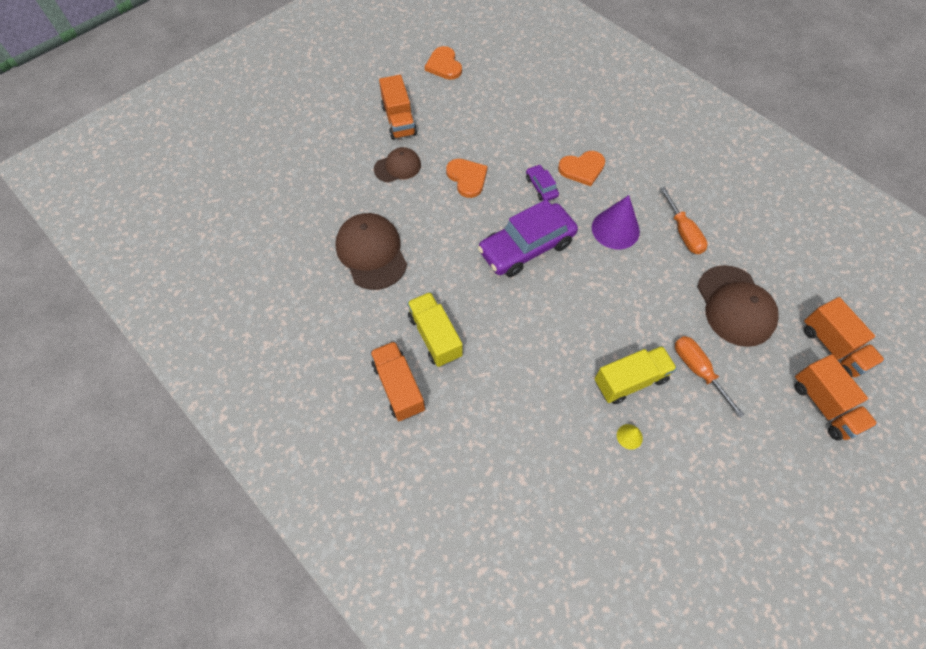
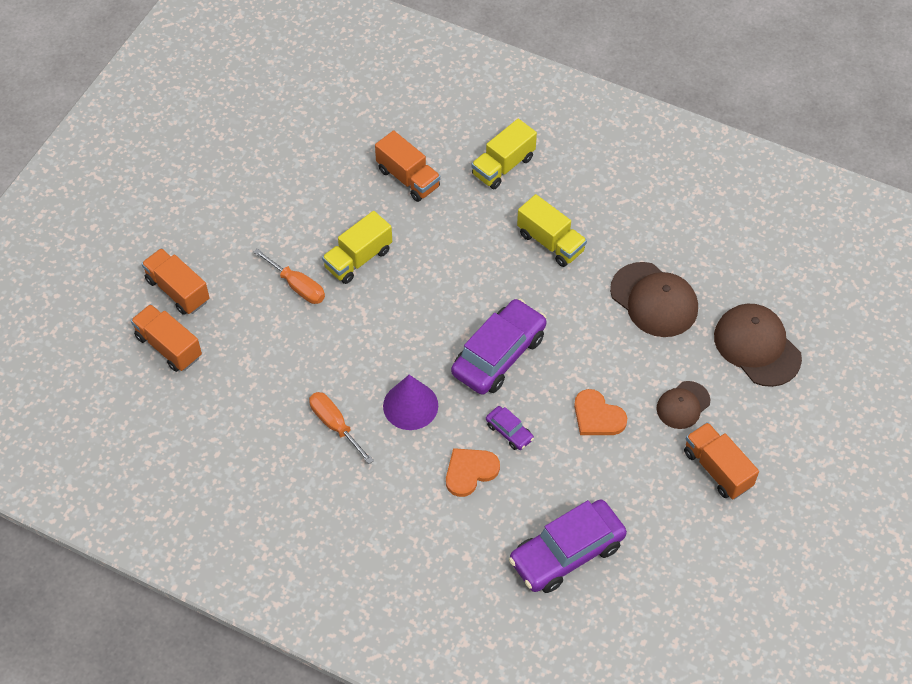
camera: 160 degrees right, 5 degrees down
(399, 387) = (561, 193): orange truck -> orange truck (408, 178)
(444, 65) = (708, 578): orange heart -> none
(444, 441) = (503, 166): none -> yellow truck
(531, 102) = (567, 553): none -> purple car
(629, 436) = (348, 215): yellow cone -> none
(735, 306) = (268, 359): brown cap -> brown cap (757, 346)

